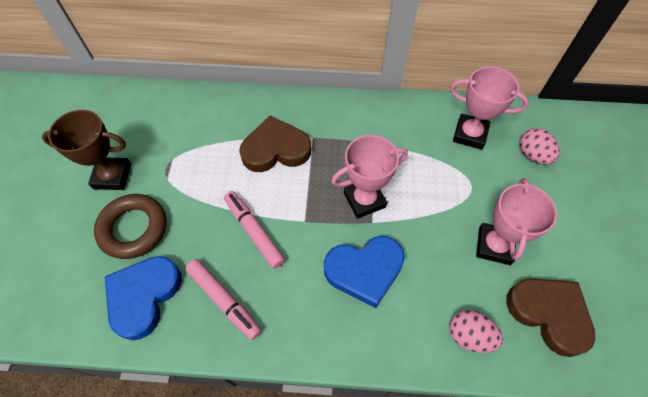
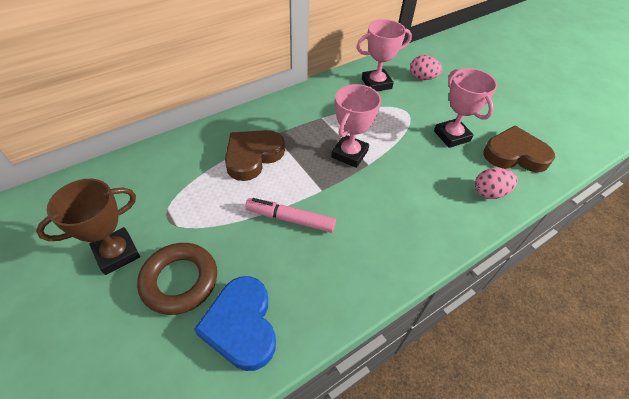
camera: 40 degrees left, 10 degrees down
(224, 300) = (314, 281): pink marker -> none
(364, 270) = (393, 196): blue heart -> none

